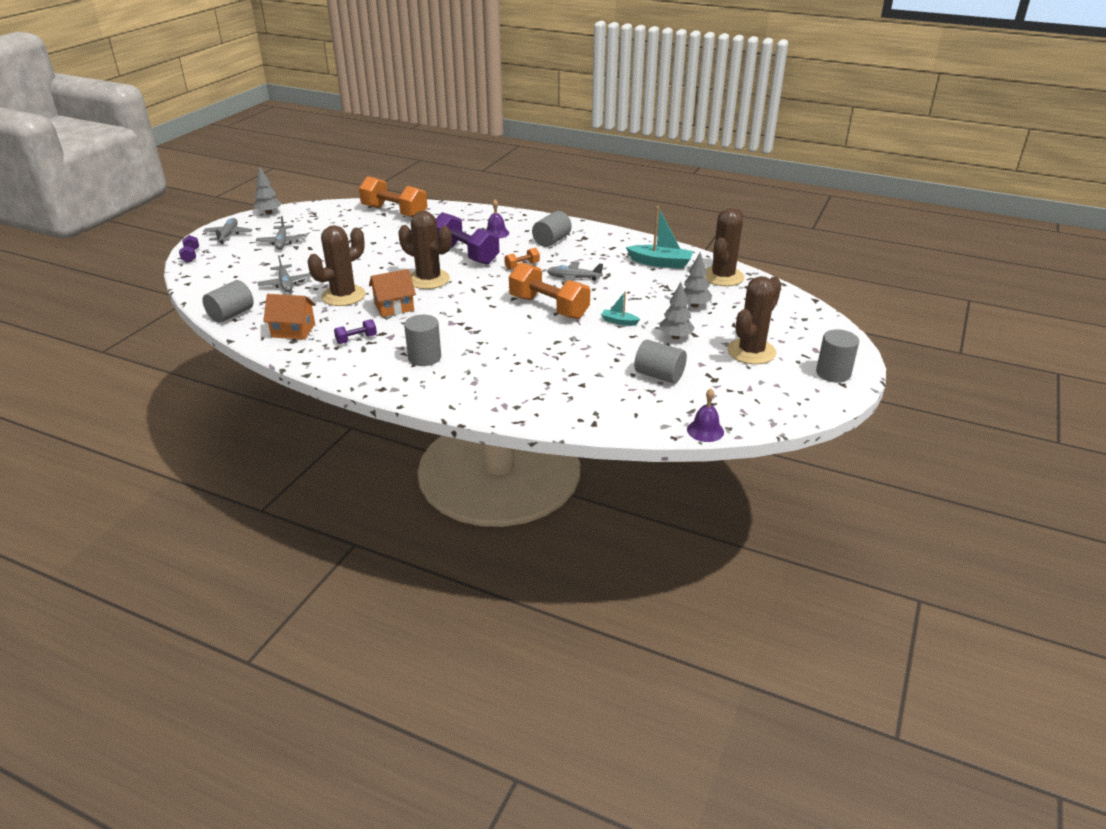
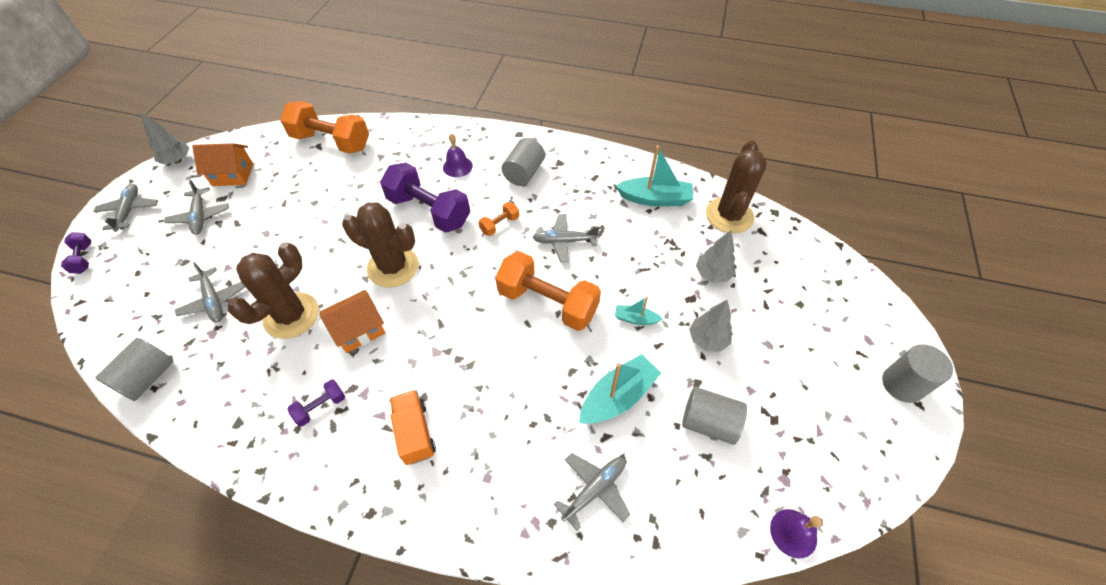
camera: 10 degrees left, 20 degrees up
(293, 330) = (235, 400): orange house -> orange house (233, 175)
(424, 357) = (415, 432): grey cylinder -> orange truck
(555, 396) = (595, 489): none -> grey plane
(589, 356) = (618, 397): none -> turquoise boat
(751, 352) = (800, 356): brown cactus -> none

